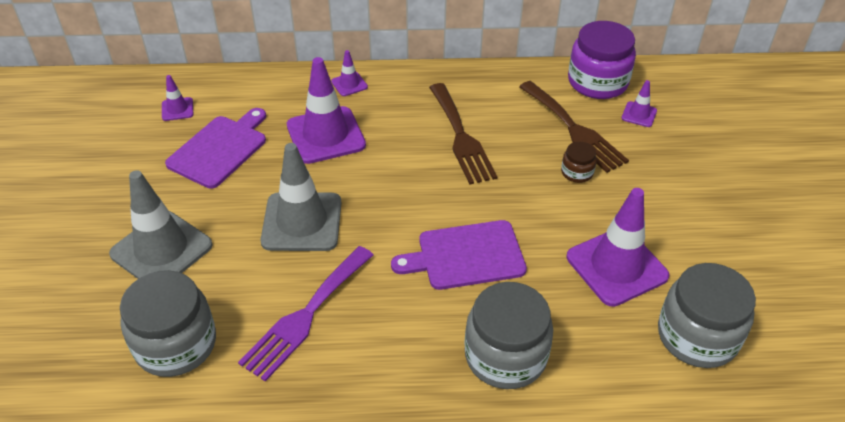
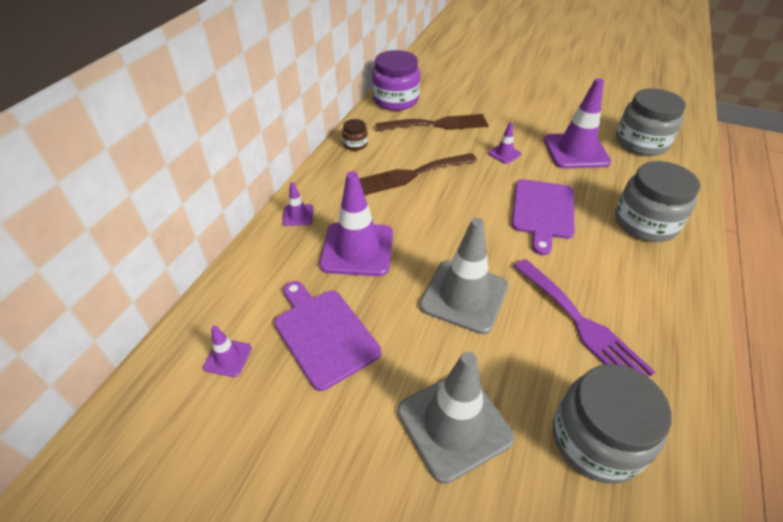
camera: 65 degrees left, 0 degrees up
(461, 137) = (412, 175): brown fork -> brown fork turned 150 degrees clockwise
(577, 172) = (481, 137): brown jar -> brown jar (355, 144)
(639, 114) = (439, 97): purple traffic cone -> purple traffic cone (504, 154)

